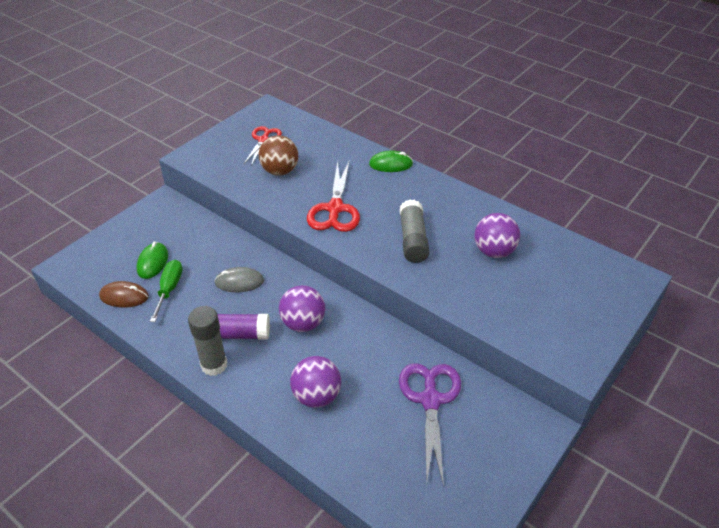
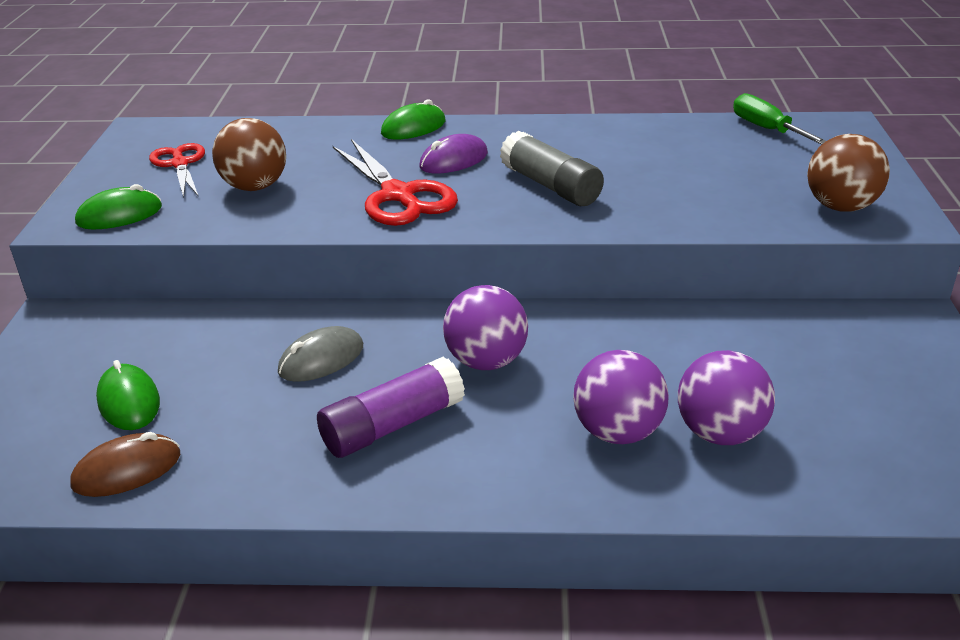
camera: 35 degrees left, 10 degrees down
(169, 289) = (206, 421): green screwdriver -> green screwdriver (767, 129)
(211, 162) = (119, 215): none -> green mouse
(214, 365) = (411, 478): grey glue stick -> none
(385, 197) = (454, 160): none -> purple mouse
(430, 400) = (765, 359): purple scissors -> none
(494, 251) = (664, 160): purple ball -> purple ball (720, 433)
(550, 336) = (840, 207): none -> brown ball

